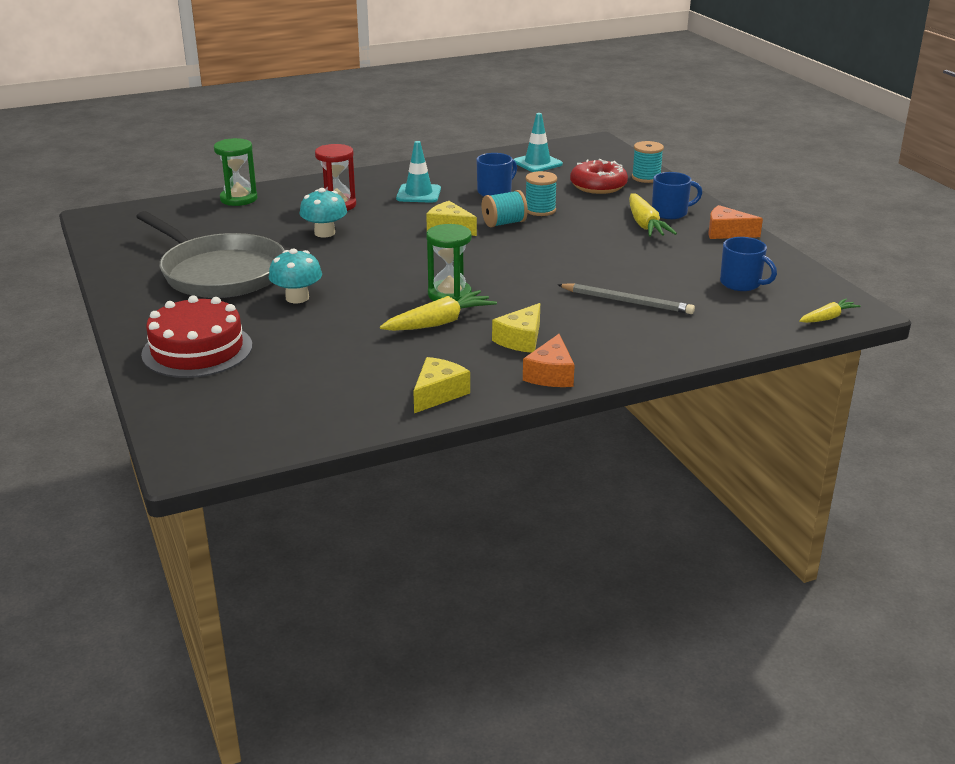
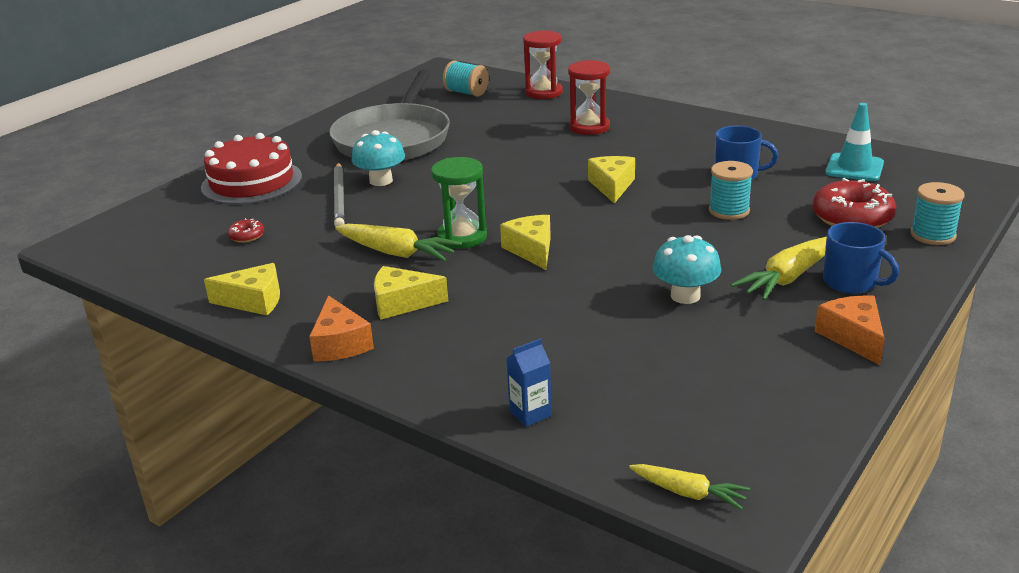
camera: 60 degrees right, 0 degrees up
(239, 199) = (543, 92): green hourglass -> red hourglass
(311, 374) = (247, 236): none -> red donut
(324, 233) = (523, 144): turquoise mushroom -> turquoise mushroom (685, 296)
(418, 194) = (670, 146): turquoise traffic cone -> none
(504, 223) = (665, 205): turquoise spool -> turquoise spool (466, 93)
(505, 279) = (531, 250): none -> yellow cheese
(551, 374) = (340, 343): orange cheese -> orange cheese turned 90 degrees counterclockwise
(627, 301) = (559, 332): grey pencil -> grey pencil (339, 198)
(710, 336) = (530, 413): none -> blue carton
(741, 283) = (708, 393): blue mug -> none

